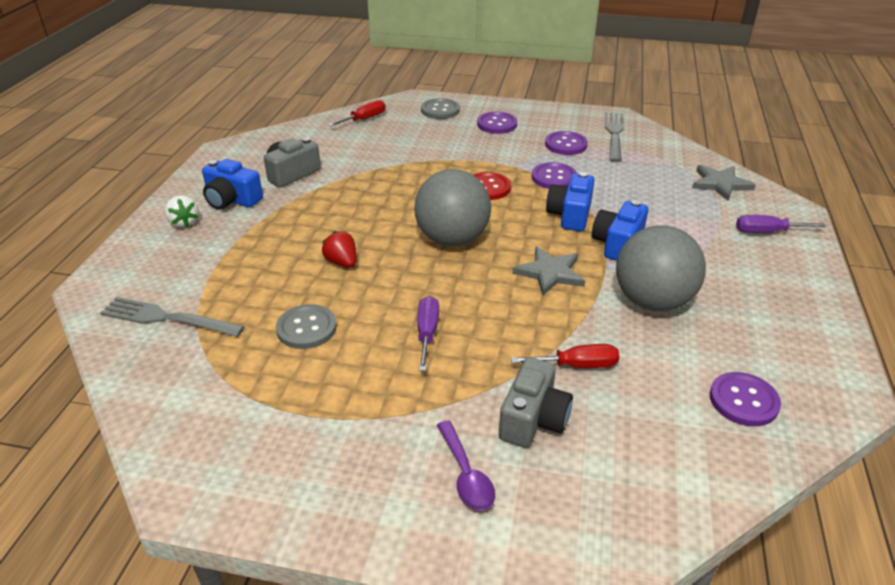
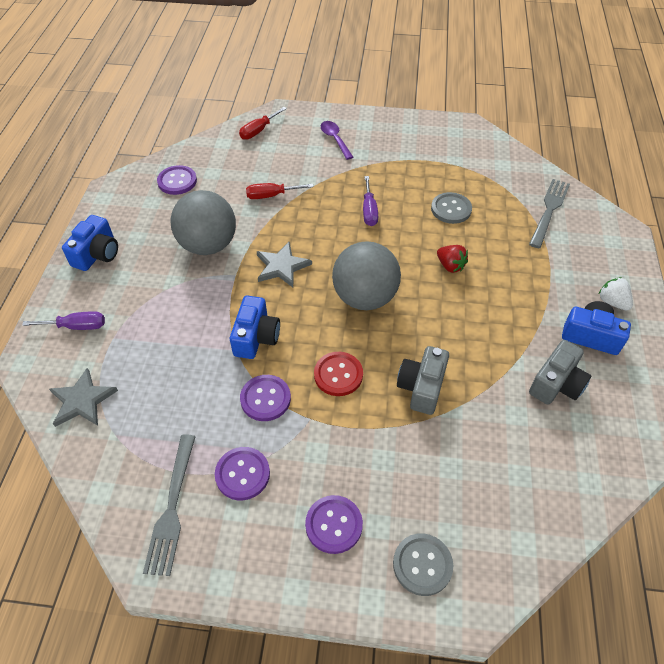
camera: 175 degrees right, 15 degrees up
(167, 318) = (549, 210): grey fork -> grey fork turned 75 degrees counterclockwise
(364, 119) = (525, 525): red screwdriver -> red screwdriver (258, 131)
(533, 419) = (300, 165): grey camera -> grey camera (421, 387)
(617, 244) = (219, 302): blue camera -> blue camera (97, 254)

